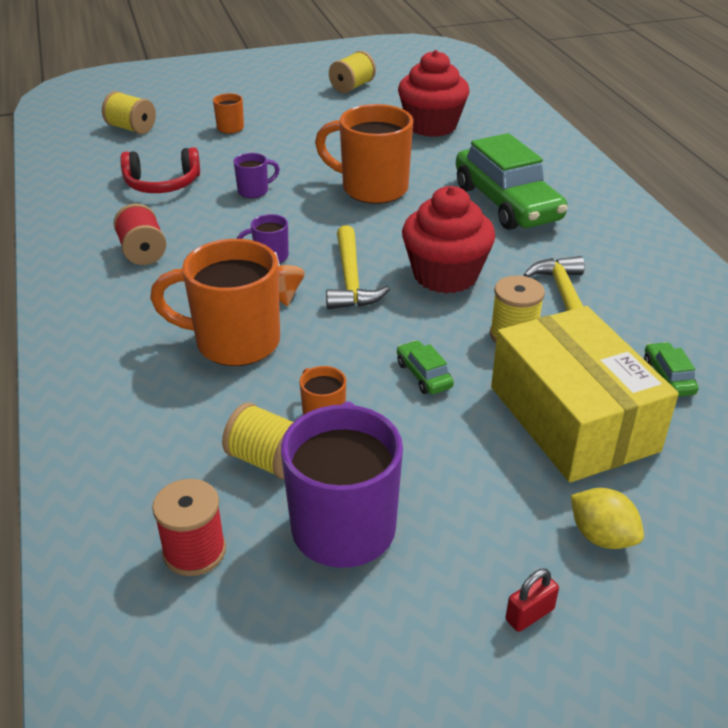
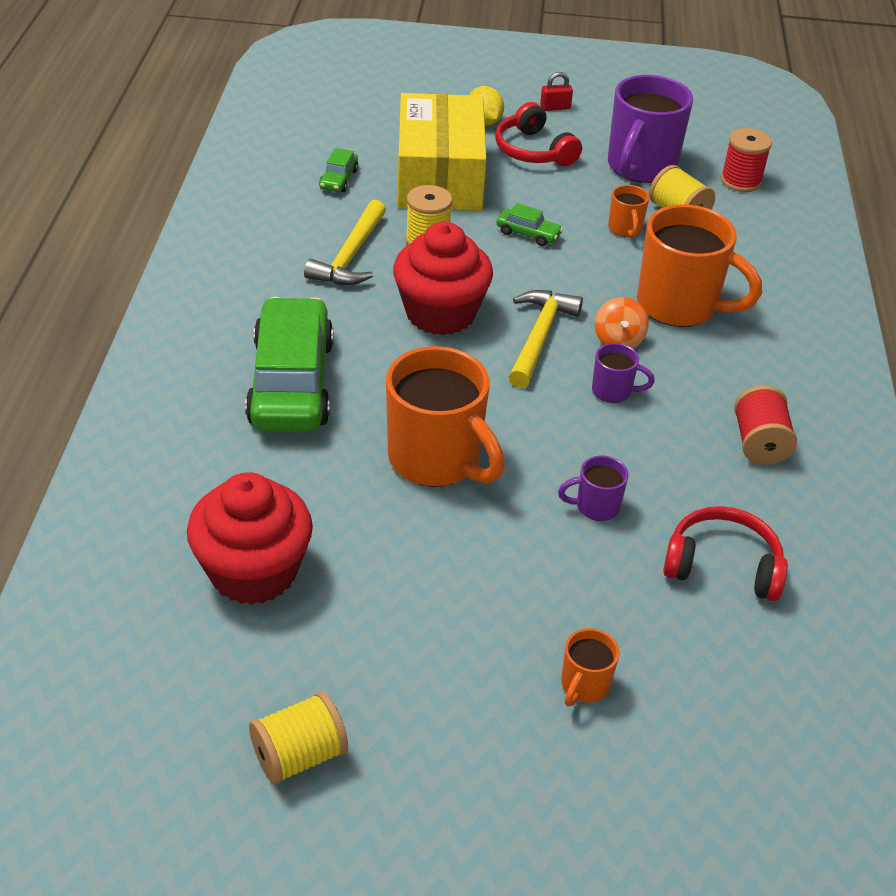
camera: 160 degrees left, 5 degrees up
(131, 128) = (762, 748): yellow spool -> none
(423, 375) = (528, 234): green car -> green car turned 60 degrees counterclockwise
(499, 504) = (533, 151): none -> red headphones

